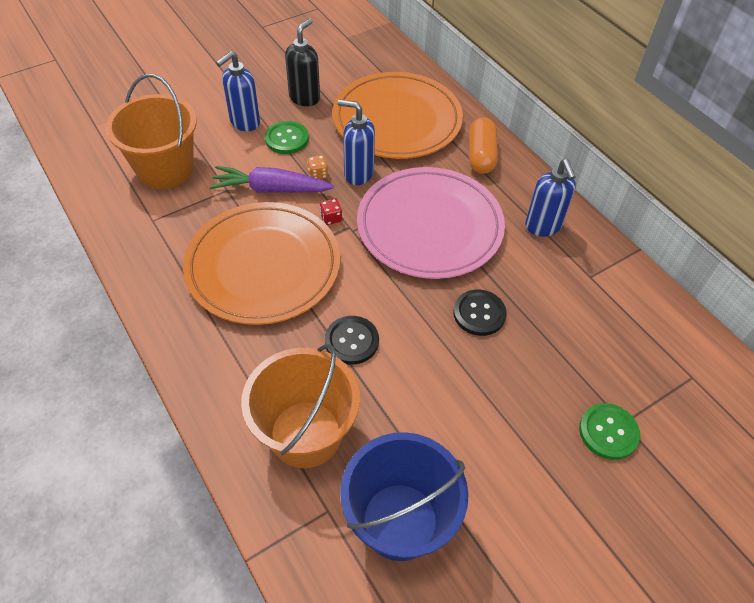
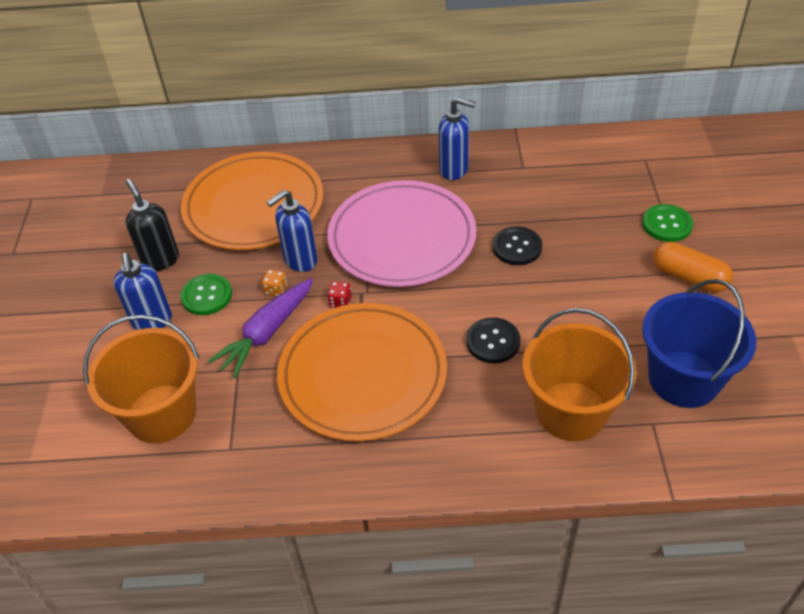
camera: 55 degrees left, 5 degrees down
(481, 155) = (346, 170): orange capsule -> orange capsule (689, 277)

